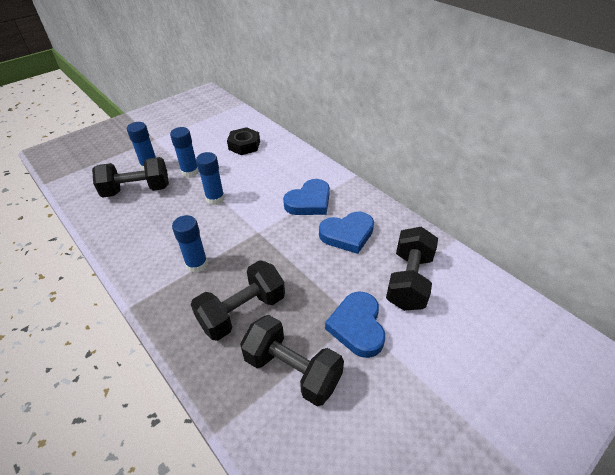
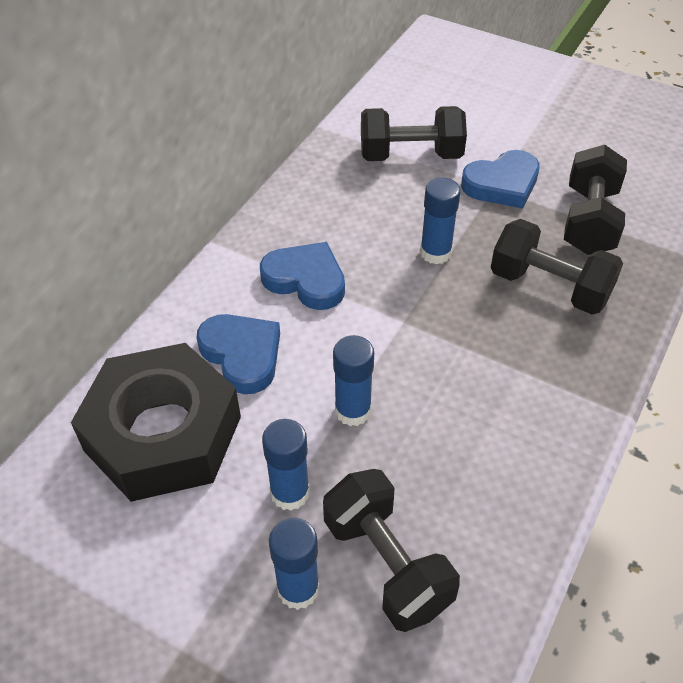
camera: 110 degrees left, 5 degrees up
(197, 264) = (508, 368): blue glue stick -> blue glue stick (435, 253)
(244, 145) = (163, 433): black nut -> black nut, size x2.04
(347, 234) = (359, 221): blue heart -> blue heart (242, 355)

